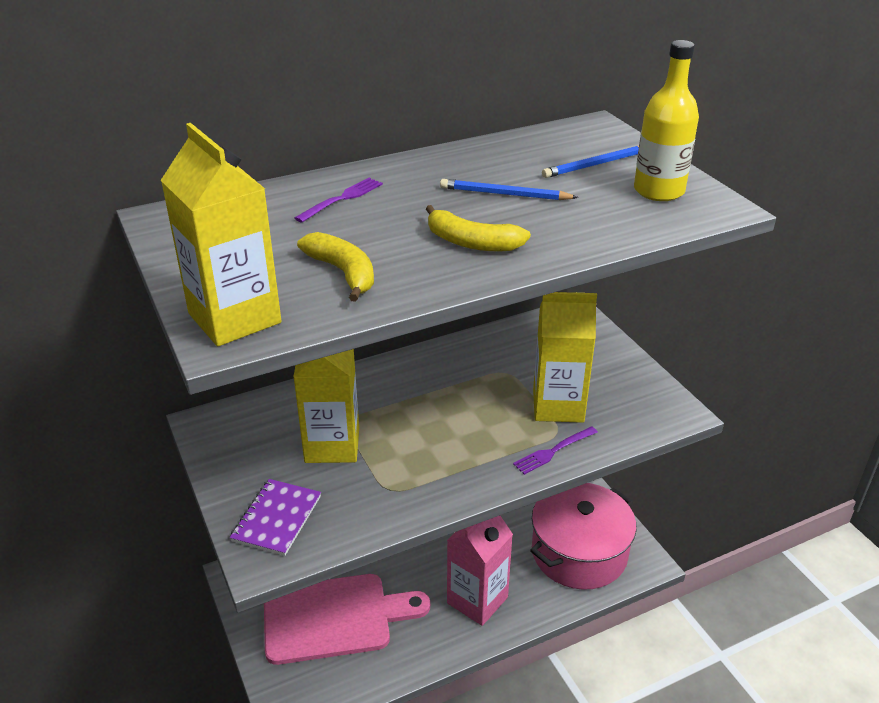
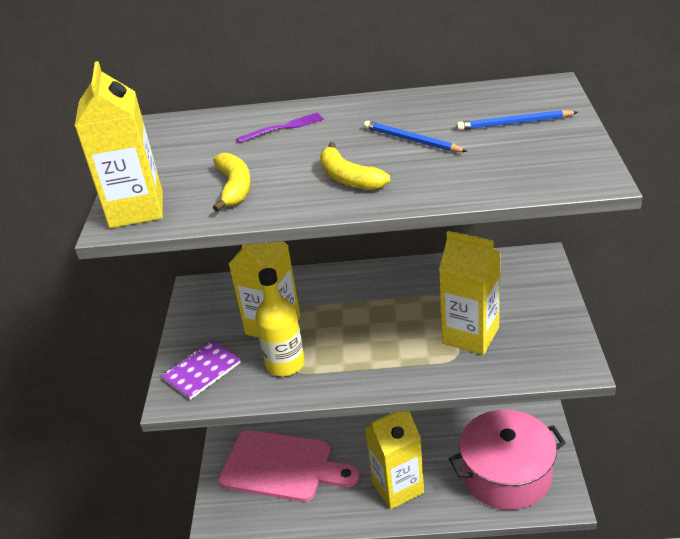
camera: 30 degrees right, 0 degrees up
(477, 600) = (398, 487): pink carton -> yellow carton
(553, 451) = (441, 373): purple fork -> none
(658, 191) = (549, 155): yellow bottle -> yellow bottle (285, 364)

